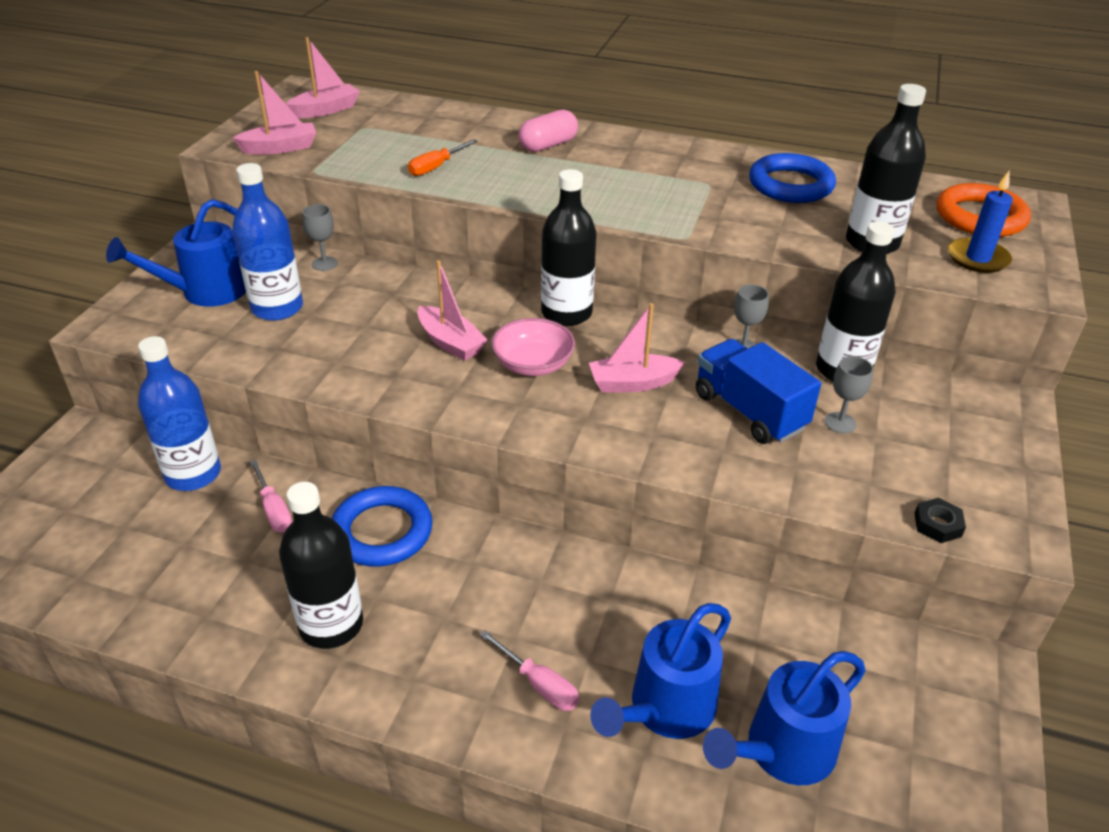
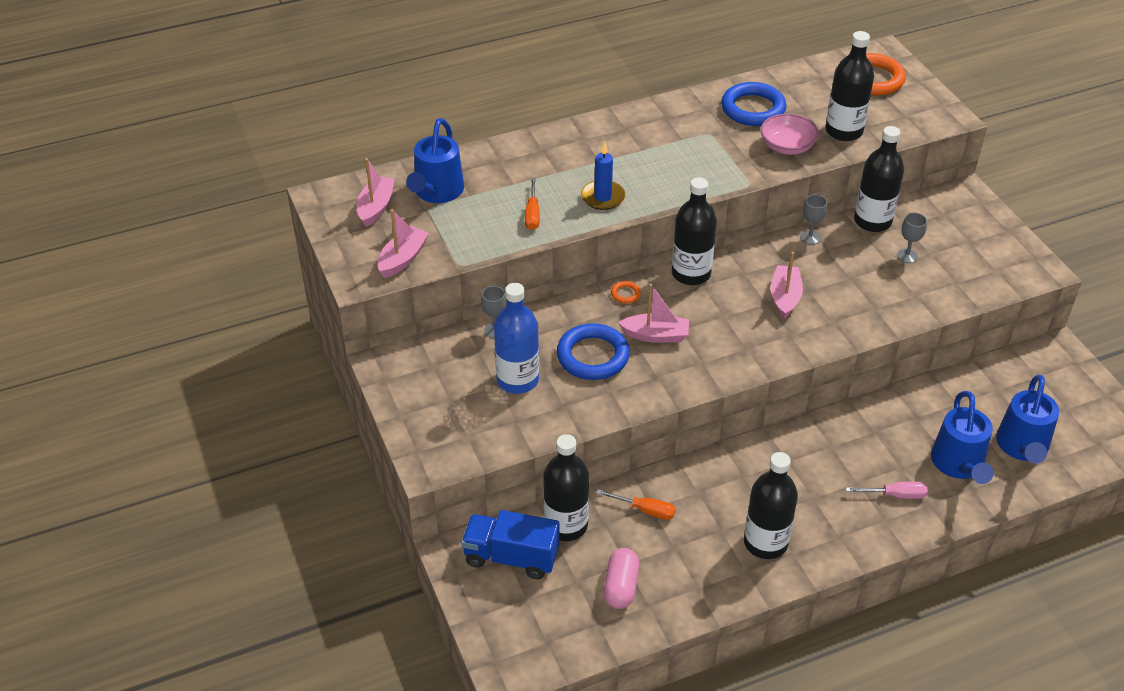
camera: 40 degrees left, 5 degrees up
(193, 474) = (566, 525): blue bottle -> black bottle
(205, 292) = (452, 399): blue watering can -> blue watering can (436, 192)
(274, 510) = (645, 510): pink screwdriver -> orange screwdriver
(382, 531) = (720, 479): blue ring -> blue ring (593, 356)
(478, 297) = (625, 294): none -> orange ring
(533, 364) = (719, 319): pink bowl -> pink bowl (787, 146)
(548, 145) = (574, 155): pink capsule -> pink capsule (621, 587)
(632, 383) = (785, 297): pink boat -> pink boat turned 150 degrees clockwise
(749, 411) = (860, 277): blue truck -> blue truck (511, 557)
(937, 525) = (1005, 286): black nut -> none
(977, 258) = (903, 112): blue candle -> blue candle (603, 197)

